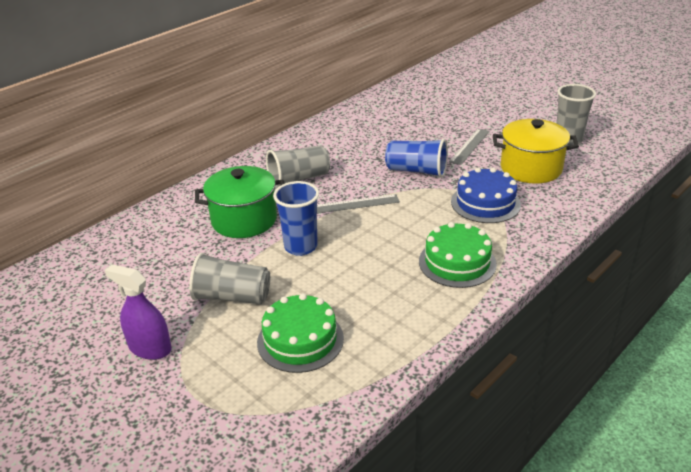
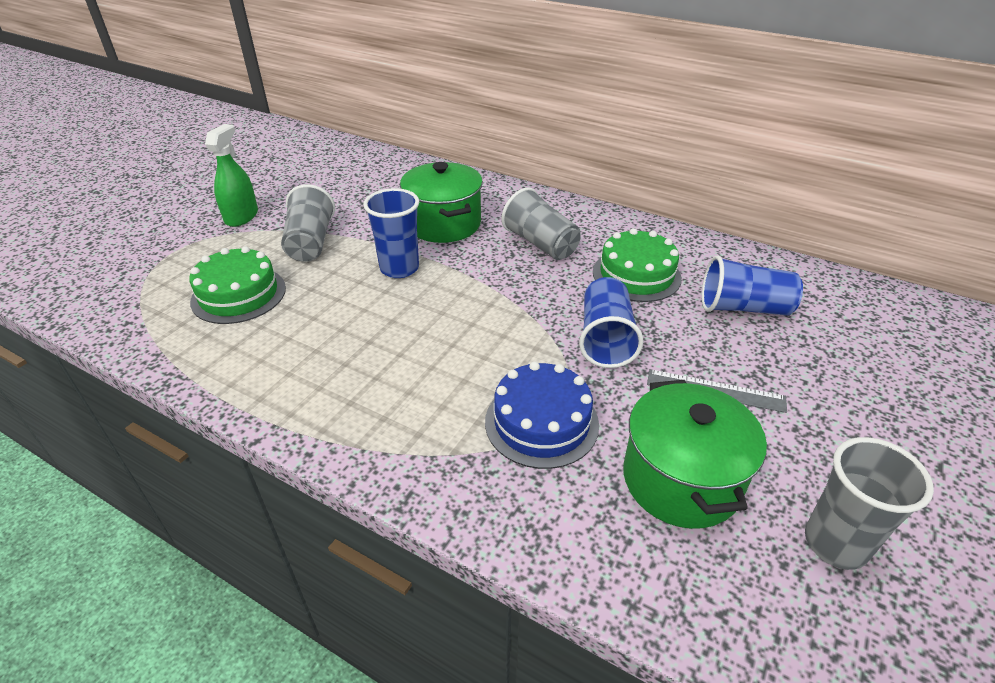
camera: 75 degrees right, 5 degrees up
(150, 348) = (241, 216): purple spray bottle -> green spray bottle
(357, 204) = (499, 295): grey ruler -> none
(402, 123) = (743, 308): none -> blue cup
(457, 262) = (380, 402): green cake -> green cake (636, 275)
(531, 168) = (681, 480): yellow pot -> green pot

